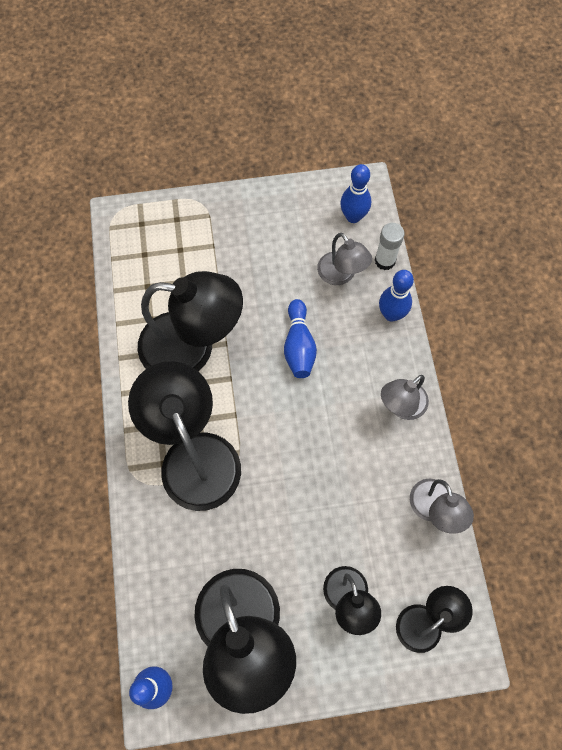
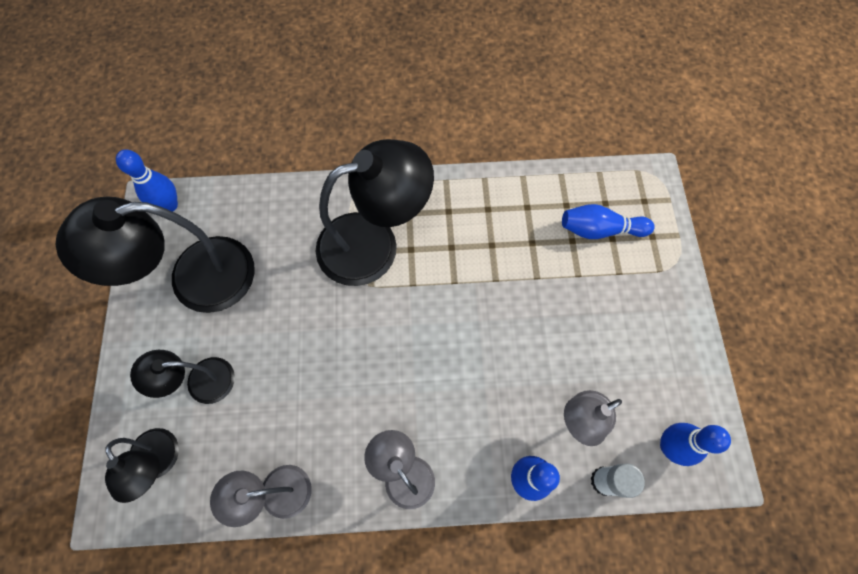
camera: 95 degrees right, 0 degrees up
(192, 347) = (492, 246): black lamp -> none
(299, 346) = (488, 358): blue bowling pin -> blue bowling pin (600, 230)

